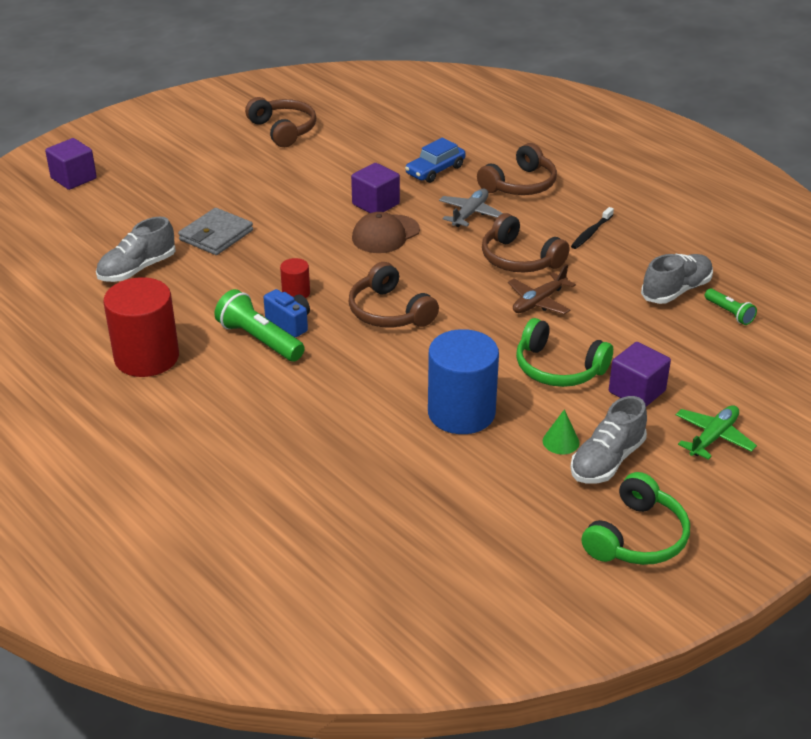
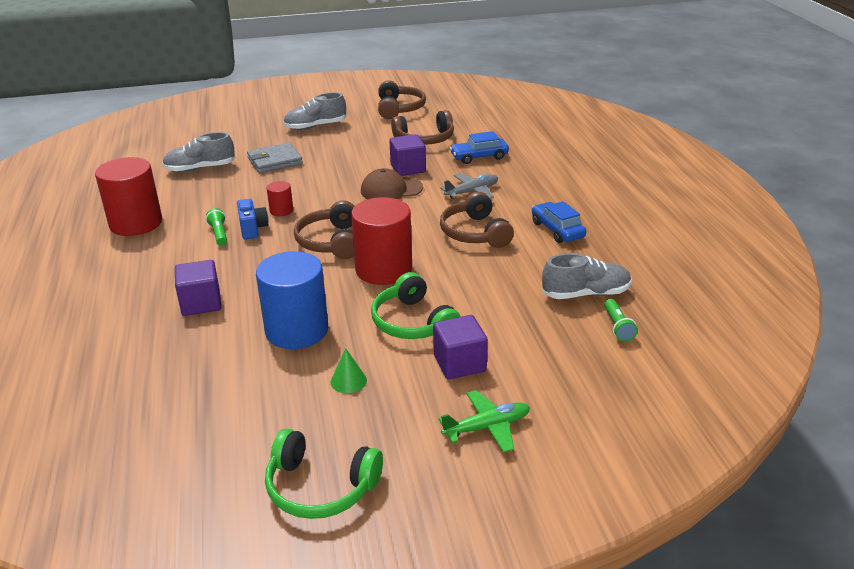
camera: 30 degrees right, 5 degrees down
(73, 178) = (231, 108): purple cube -> purple cube (201, 303)
(259, 340) = (219, 234): green flashlight -> green flashlight, size x0.57
(474, 325) = (384, 269): none -> red cylinder
(520, 185) = (536, 182): brown headphones -> brown headphones (425, 139)
(539, 302) = (454, 268): brown plane -> none
(591, 233) = (557, 230): black toothbrush -> blue car
(607, 461) = (369, 411): grey shoe -> grey shoe (315, 126)
(637, 537) = (320, 488): green headphones -> green headphones turned 45 degrees clockwise

